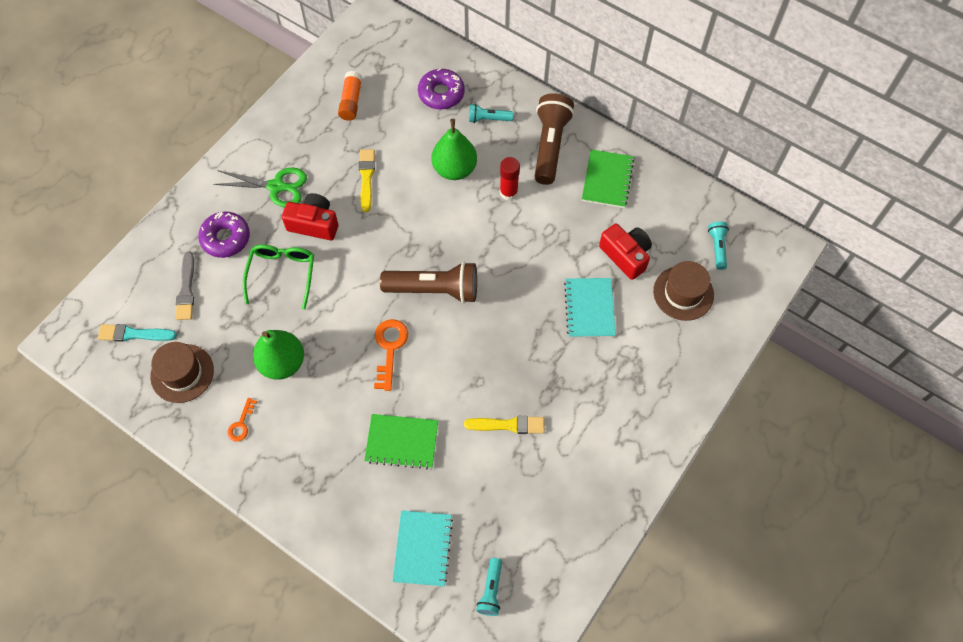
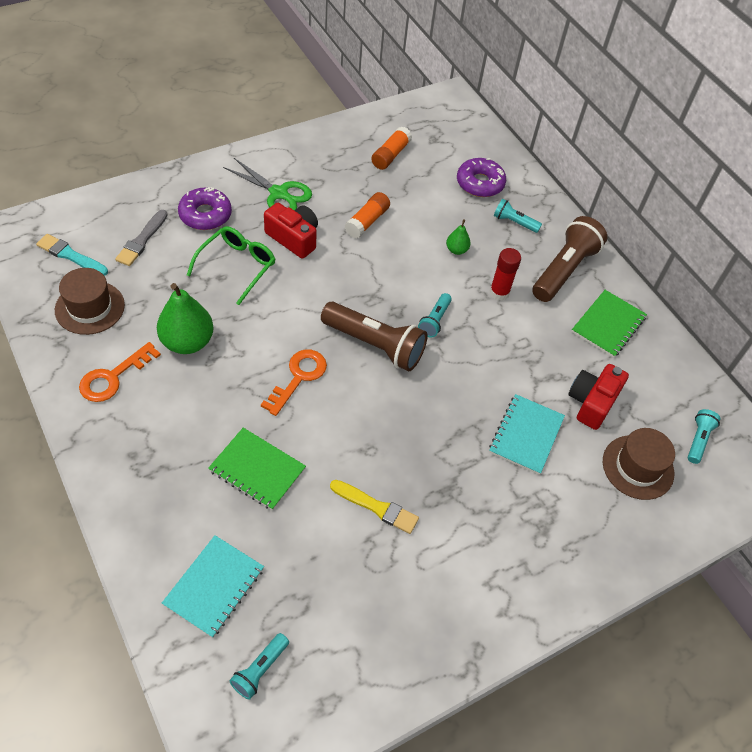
camera: 20 degrees right, 10 degrees down
(241, 424) = (113, 377): orange key -> orange key, size x1.70
(366, 178) = (367, 221): yellow brush -> orange glue stick
(454, 169) = (456, 250): green pear -> green pear, size x0.49
(470, 244) = (434, 320): none -> turquoise flashlight
(625, 255) = (592, 402): red camera -> red camera turned 135 degrees counterclockwise

